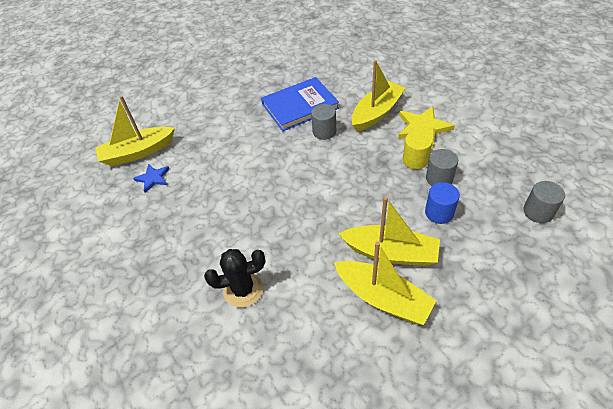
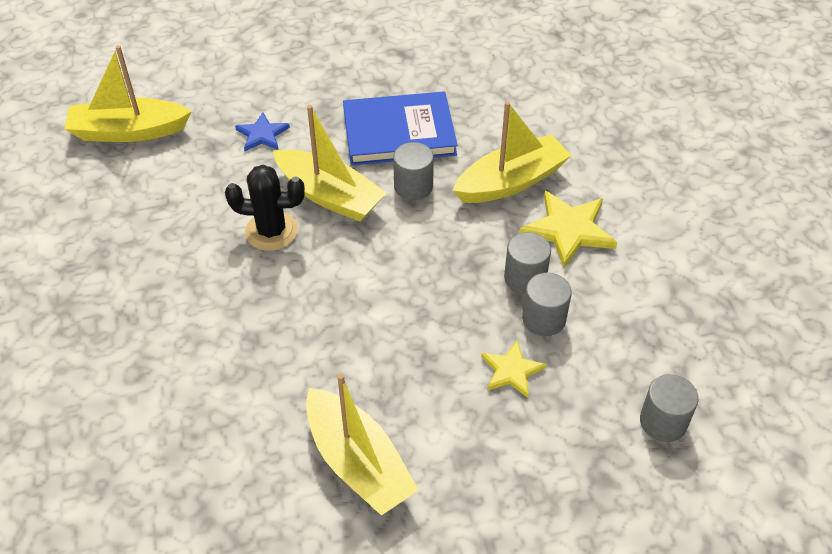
camera: 15 degrees right, 0 degrees up
(153, 178) = (132, 178): blue star -> blue star (262, 134)
(243, 289) = (176, 382): black cactus -> black cactus (271, 231)
(390, 253) = (405, 404): yellow boat -> yellow boat (329, 196)
(415, 160) = (525, 278): yellow cylinder -> grey cylinder
(439, 213) = (511, 371): blue cylinder -> yellow star

